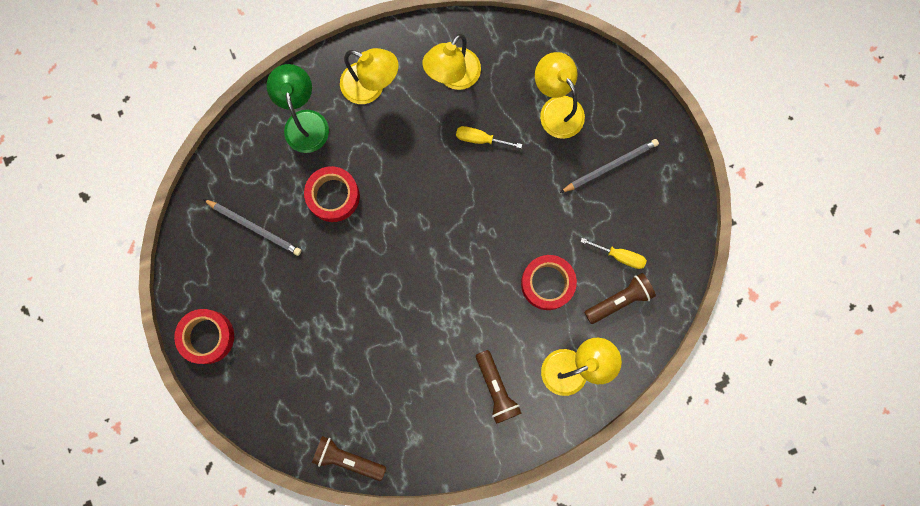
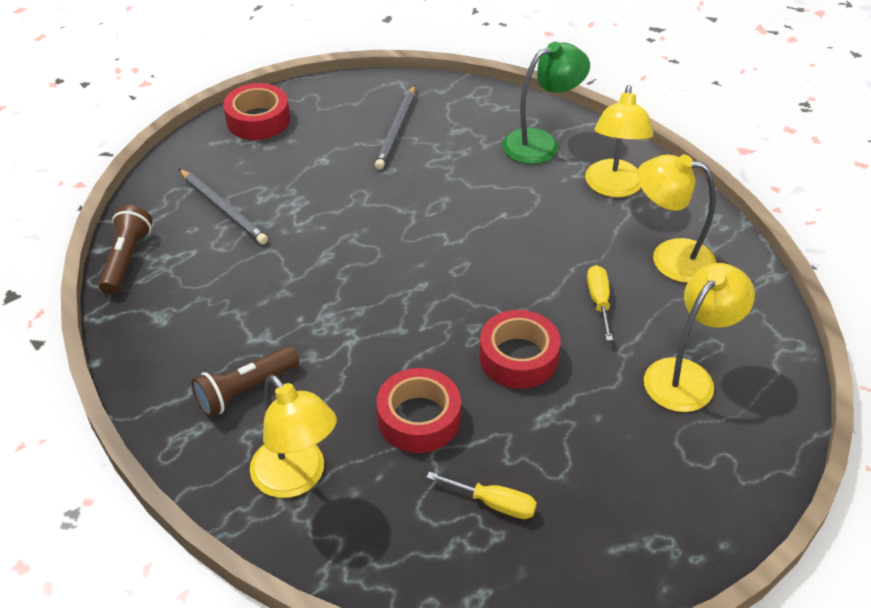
camera: 75 degrees right, 35 degrees down
(333, 196) = (460, 183): red tape -> red tape (518, 357)
(610, 166) = (633, 460): grey pencil -> grey pencil (223, 209)
(619, 256) = (494, 503): yellow screwdriver -> yellow screwdriver turned 75 degrees counterclockwise
(619, 300) = (421, 518): brown flashlight -> none

